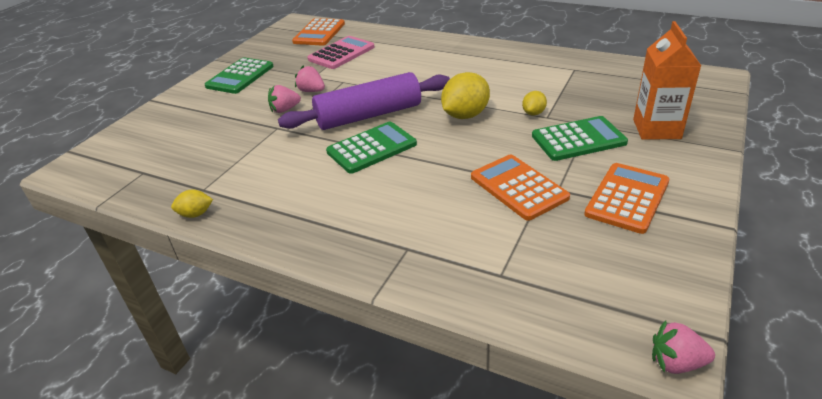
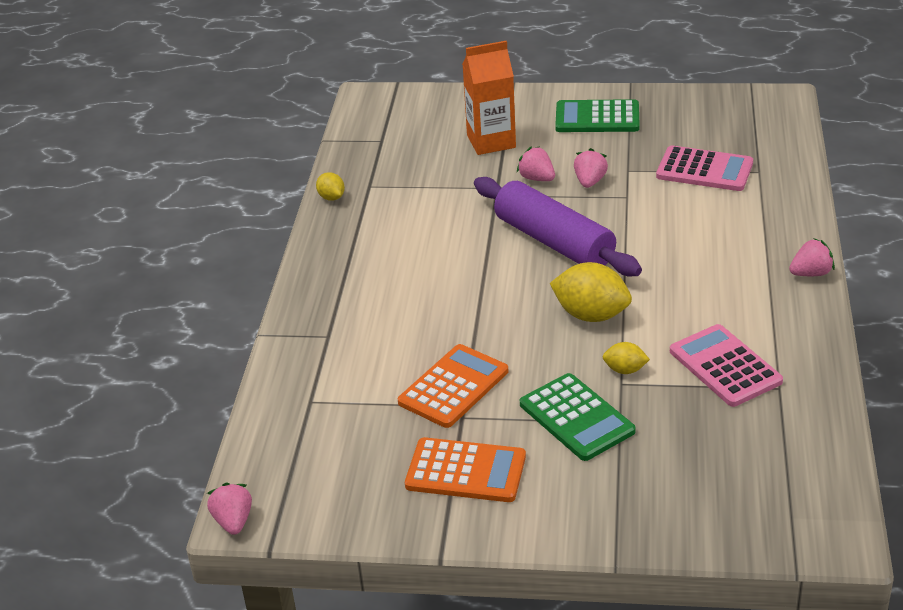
camera: 70 degrees right, 0 degrees up
(319, 33) = (757, 131): orange calculator -> none
(371, 148) = (485, 265): green calculator -> none
(472, 43) = (811, 273): none -> pink strawberry
(546, 81) = (725, 366): none -> pink calculator
(656, 129) = (636, 484): orange carton -> orange carton (491, 141)

